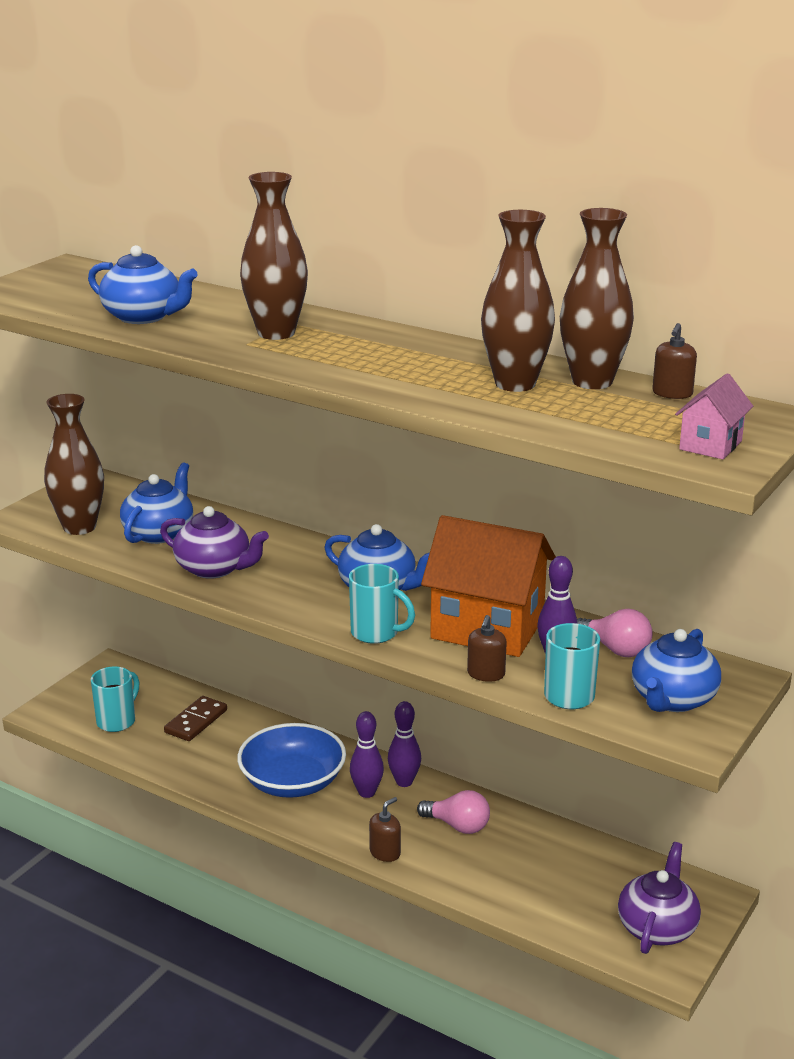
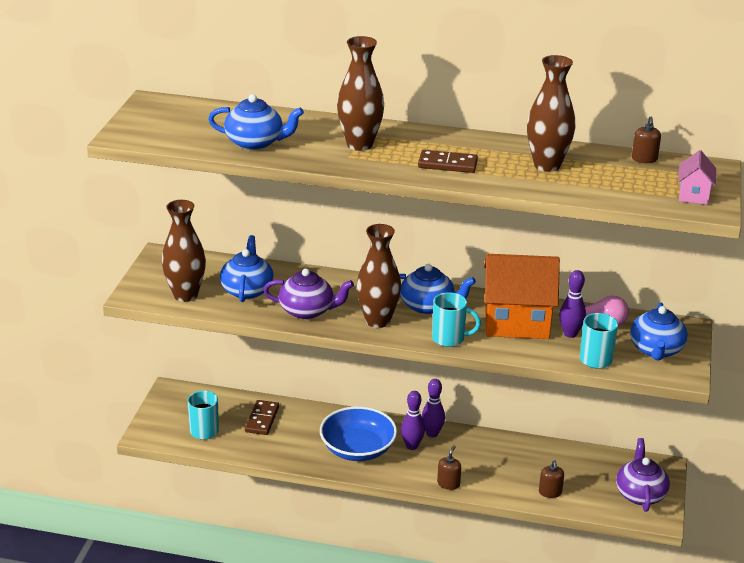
camera: 20 degrees left, 5 degrees up
(372, 367) = (447, 164): none -> brown domino
(458, 826) = (484, 456): pink light bulb -> none
(486, 674) = (536, 354): brown soap dispenser -> brown soap dispenser (550, 492)
(592, 381) = (591, 156): brown vase -> brown vase (377, 321)

